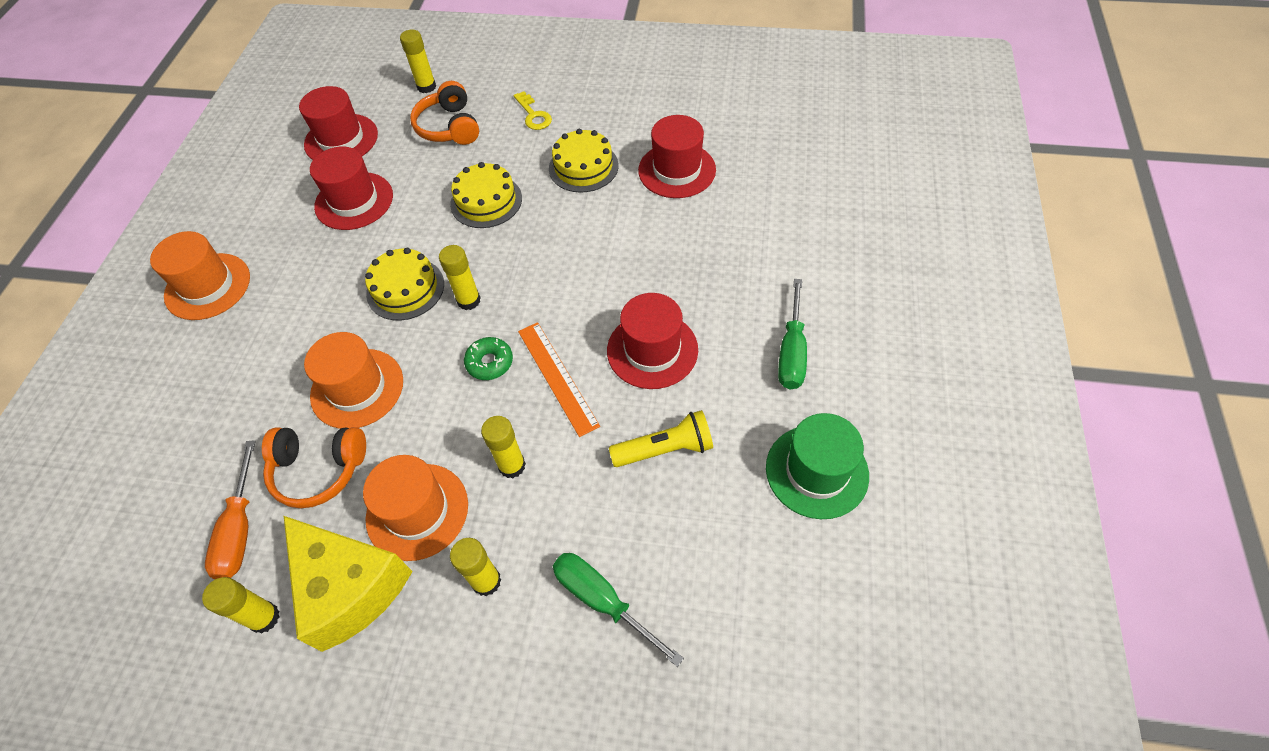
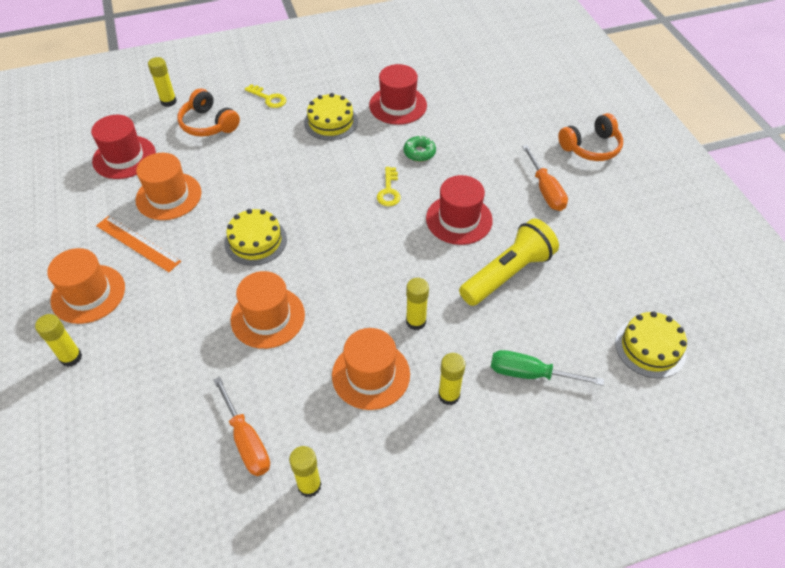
camera: 30 degrees left, 5 degrees down
(319, 469) = (278, 379): orange headphones -> orange headphones (591, 147)
(350, 588) = (358, 440): yellow cheese -> none
(354, 201) = (168, 196): red hat -> orange hat
(469, 300) = (309, 232): yellow glue stick -> yellow glue stick (71, 357)
(486, 201) = (274, 165): yellow cake -> yellow cake (650, 347)
(490, 362) = (354, 266): green donut -> green donut (419, 153)
(557, 377) = (407, 258): orange ruler -> orange ruler (137, 243)
(592, 280) = (389, 191): none -> yellow key
(665, 449) = (508, 273): yellow flashlight -> yellow flashlight, size x1.50
(791, 351) = (545, 190): green screwdriver -> orange screwdriver
(816, 471) = (605, 251): green hat -> none

